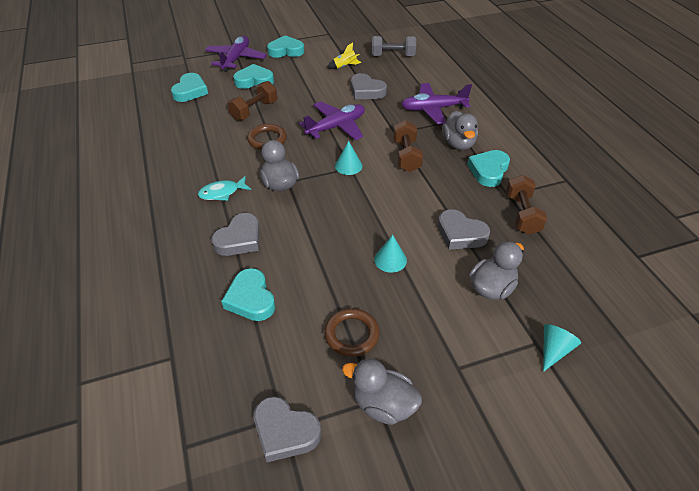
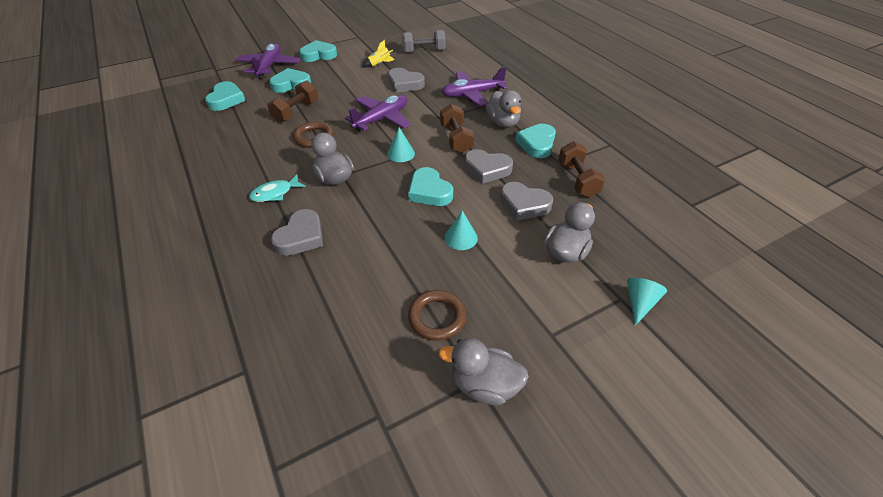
camera: 10 degrees left, 0 degrees up
(251, 299) = (323, 296): turquoise heart -> turquoise heart (429, 191)
(285, 432) = (385, 432): grey heart -> grey heart (487, 169)

